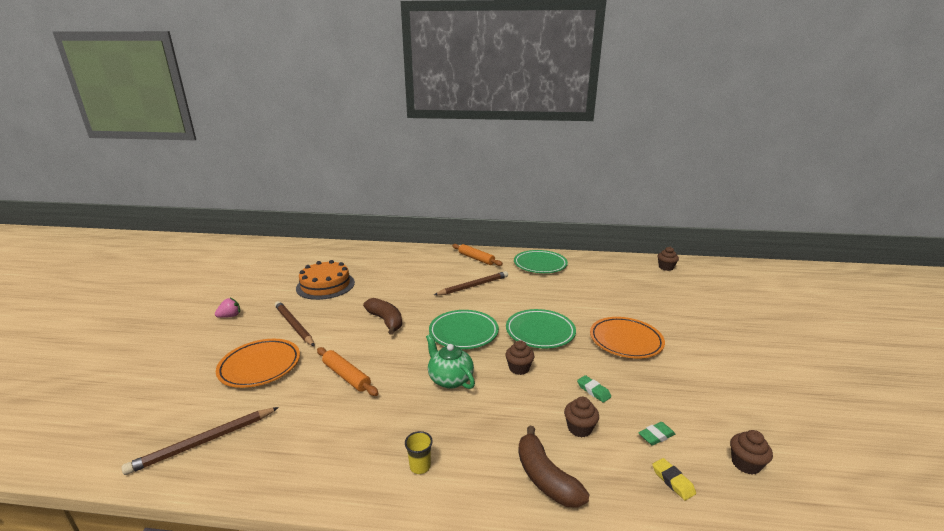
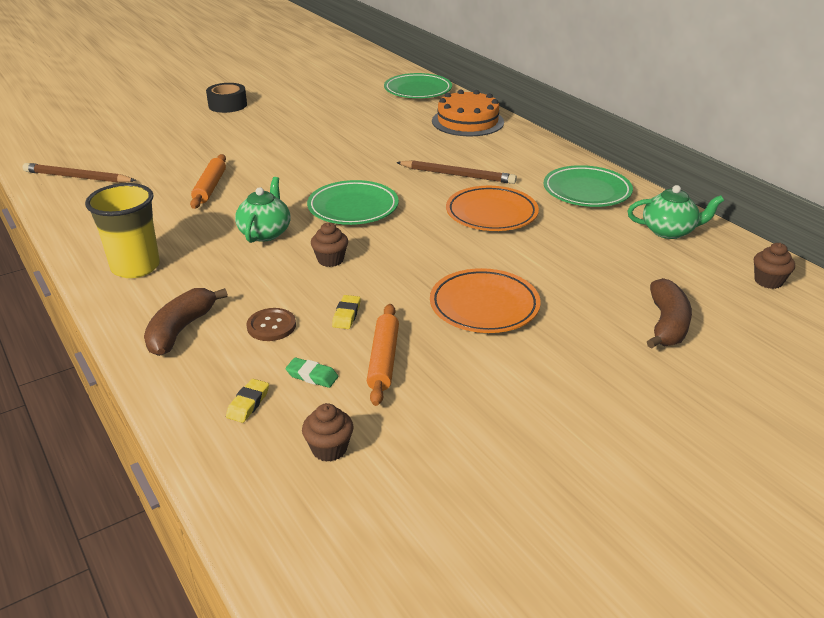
camera: 50 degrees right, 10 degrees up
(230, 316) = (227, 105): pink strawberry -> black tape
(260, 366) = (179, 150): orange plate -> orange plate (491, 214)
(294, 325) = (250, 133): brown pencil -> none
(325, 285) = (334, 112): orange cake -> orange cake (467, 121)
(386, 321) = (316, 164): brown banana -> brown banana (667, 324)
(420, 466) = (135, 267): yellow cup -> yellow cup, size x2.27
(476, 259) = (526, 151): orange rolling pin -> orange rolling pin (383, 360)
(540, 332) = (419, 247): green plate -> green plate (418, 90)
(579, 428) = (271, 326): brown cupcake -> brown button
(593, 391) = (346, 315): green eraser -> yellow eraser
(601, 266) = (669, 231): none -> green teapot

